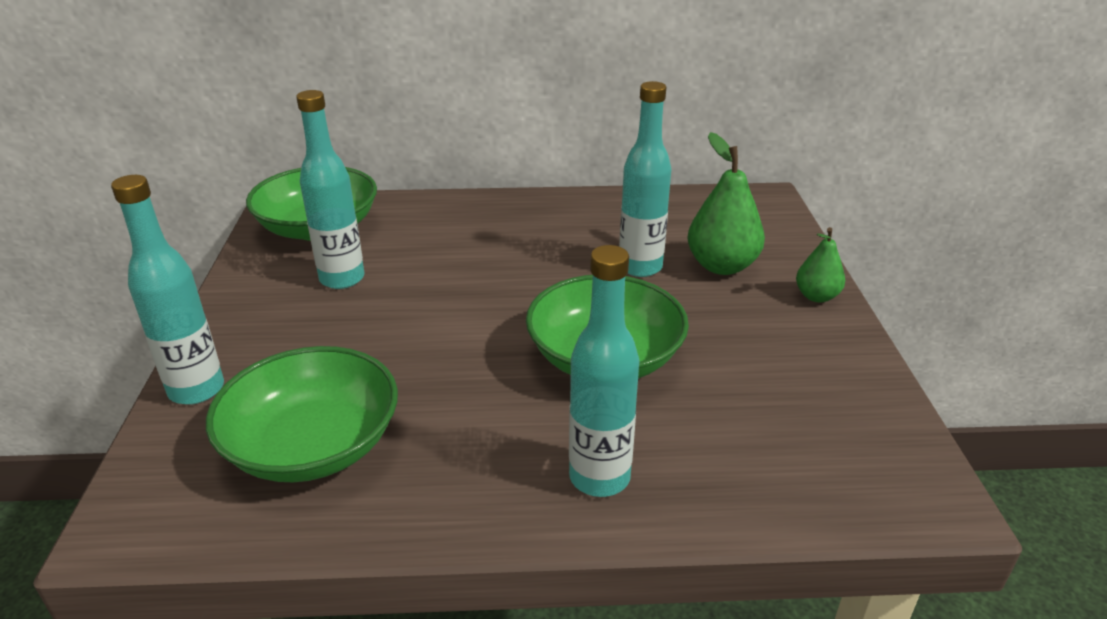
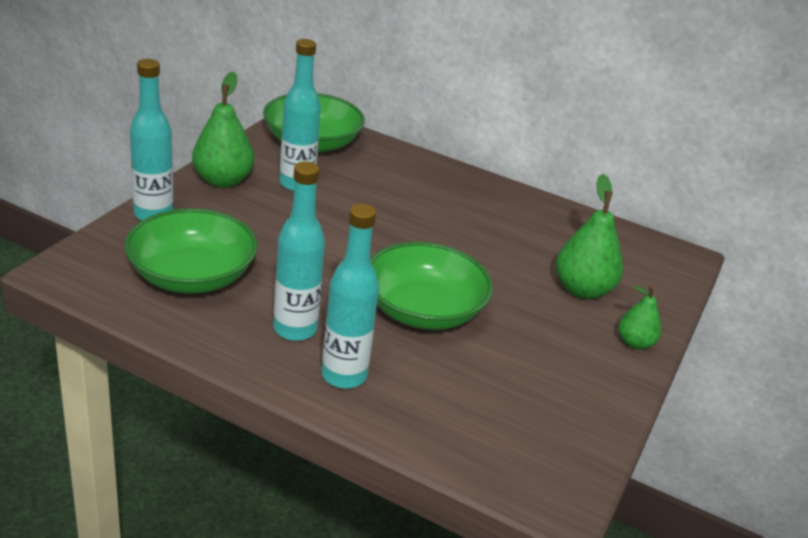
camera: 25 degrees right, 0 degrees up
(251, 311) = (223, 180): none -> green pear
(640, 267) = (516, 264): turquoise bottle -> turquoise bottle (295, 329)

